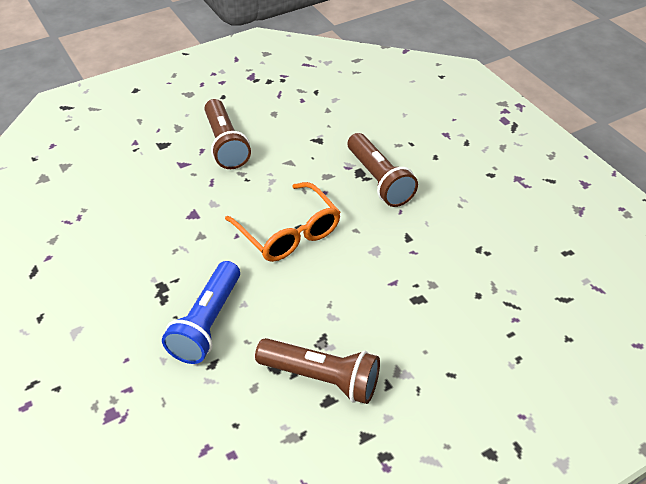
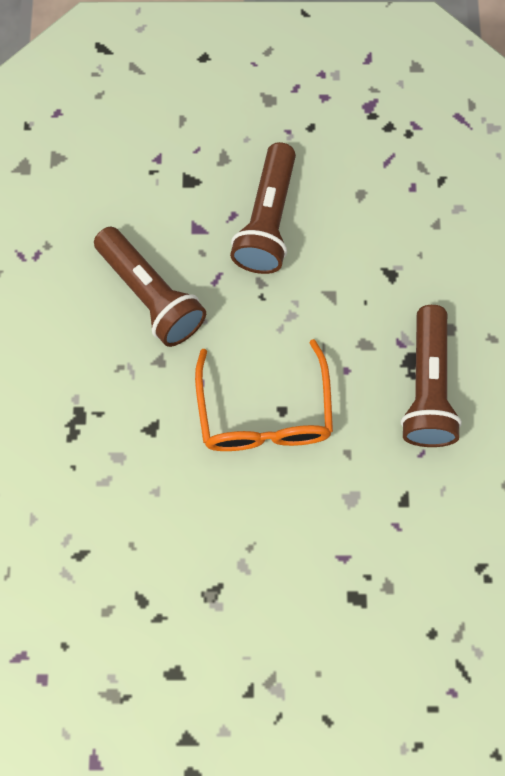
camera: 30 degrees right, 25 degrees up
(207, 323) = (102, 496): blue flashlight -> none
(321, 378) = (183, 641): brown flashlight -> brown flashlight (150, 295)

